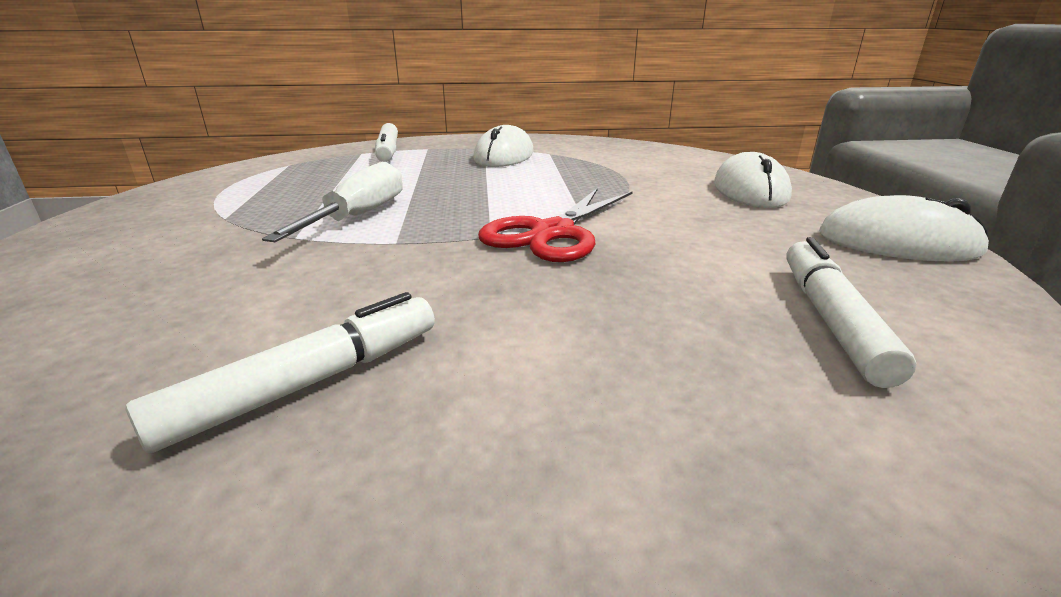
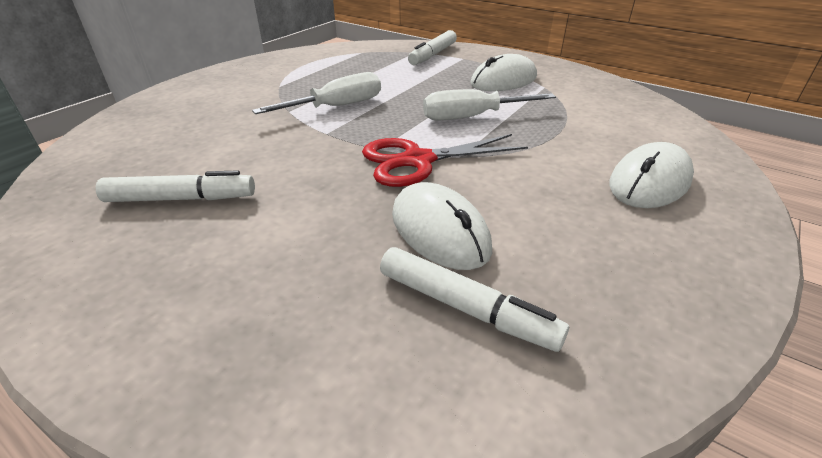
camera: 40 degrees right, 10 degrees up
(532, 187) = (473, 117): none -> white screwdriver
(830, 320) = (466, 307): white marker -> white marker turned 75 degrees clockwise
(897, 243) = (678, 288): white mouse -> white mouse (439, 231)

